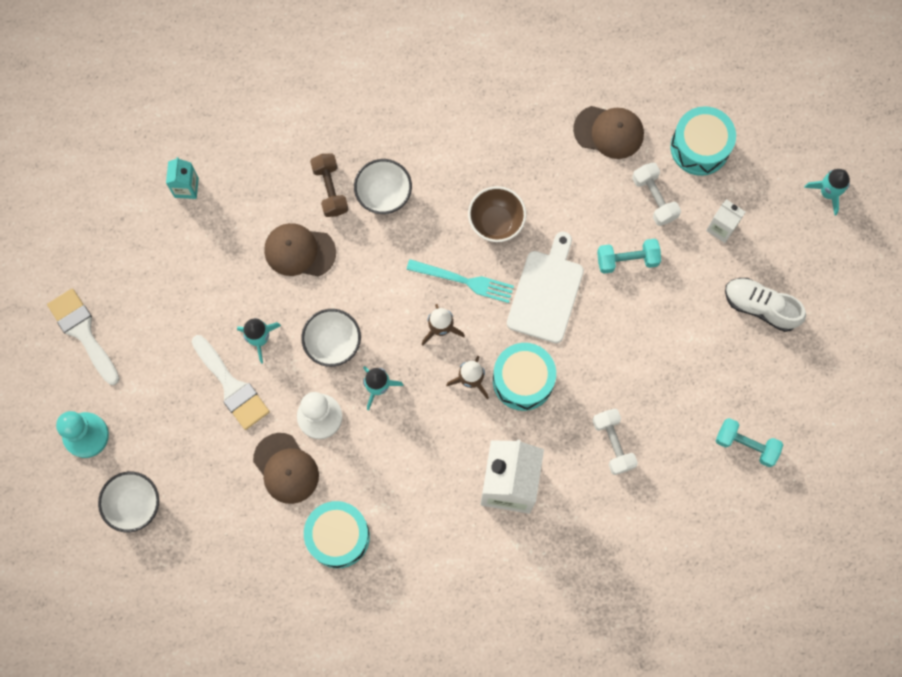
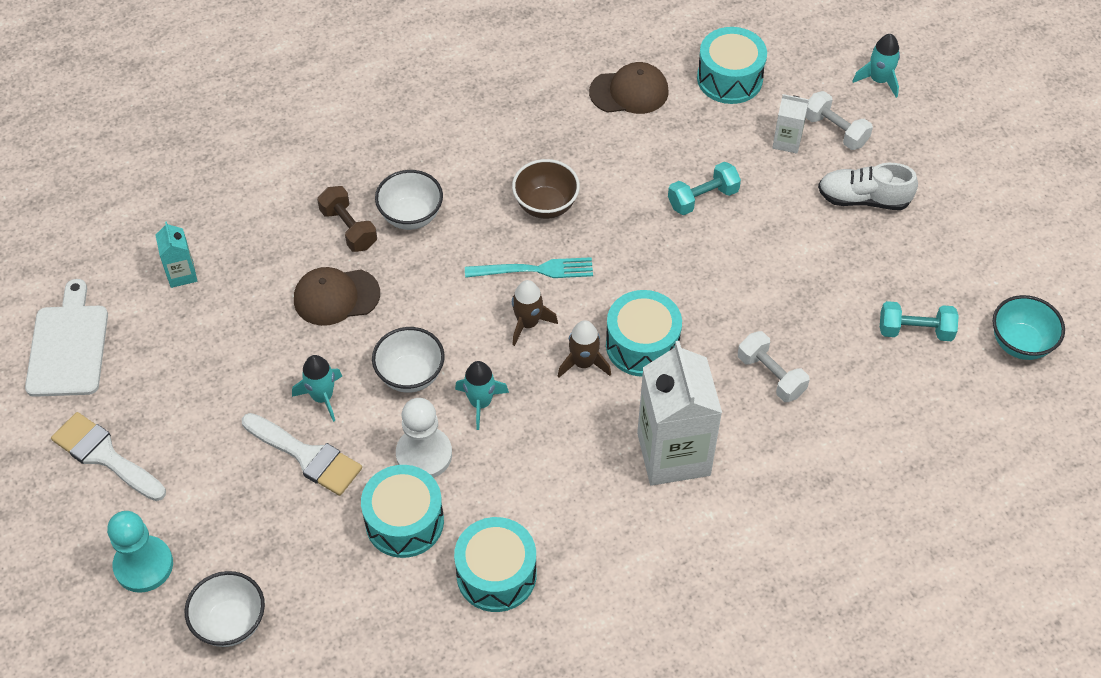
camera: 20 degrees left, 20 degrees down
(286, 468) = (404, 522): brown cap -> turquoise drum
(546, 292) = (630, 254): white cutting board -> white cutting board (68, 346)
(654, 198) = (704, 136): white dumbbell -> white dumbbell (835, 131)
(826, 486) = (1020, 343): none -> turquoise bowl

